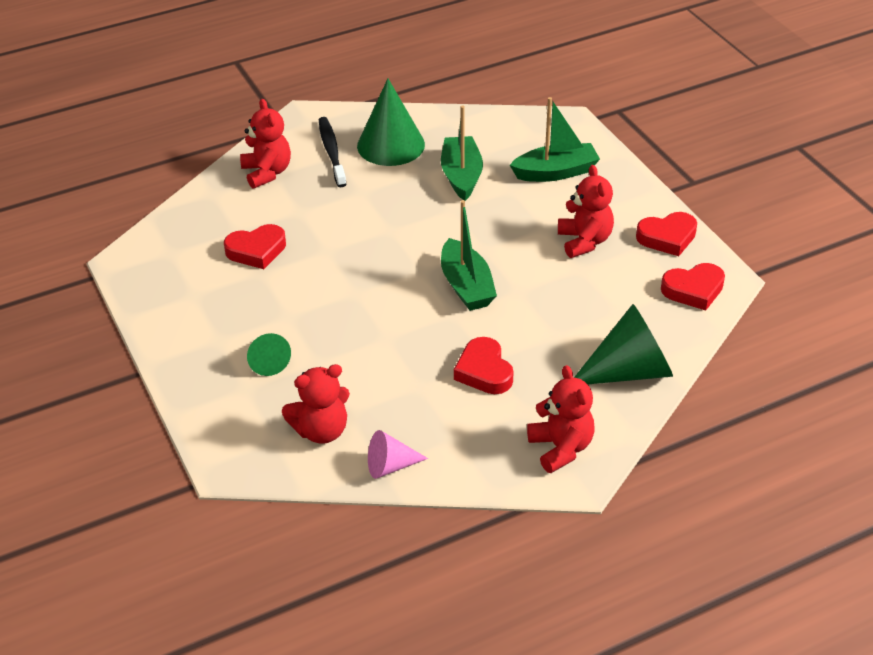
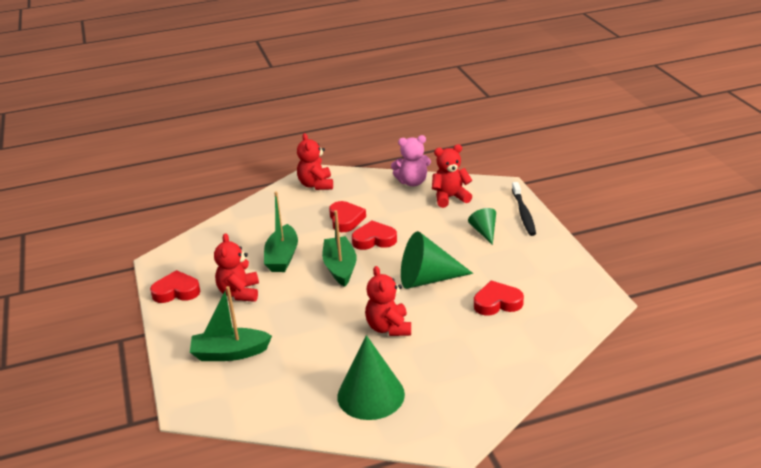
camera: 170 degrees left, 10 degrees down
(267, 173) = (493, 374): red teddy bear -> red teddy bear (389, 328)
(332, 152) = (429, 392): black toothbrush -> black toothbrush (523, 213)
(390, 466) = (412, 182): pink cone -> pink teddy bear
(461, 176) = (314, 356): green boat -> green boat (282, 257)
(629, 371) = (257, 215): green cone -> green cone (427, 279)
(693, 290) = (185, 256): red heart -> red heart (374, 240)

